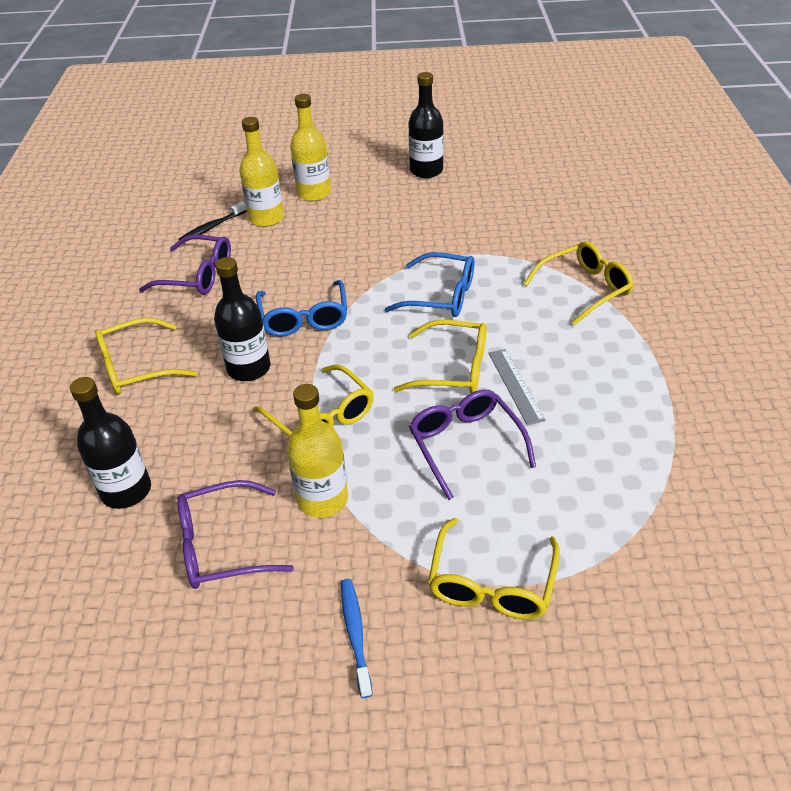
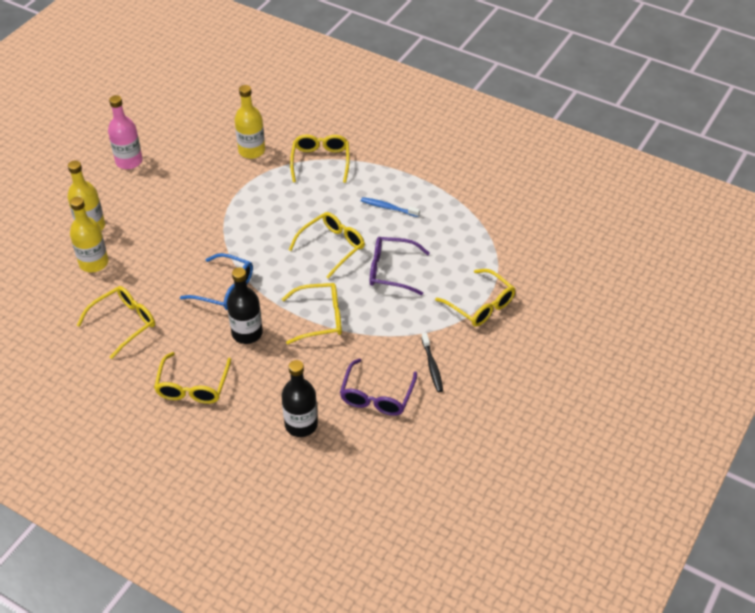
camera: 60 degrees left, 5 degrees up
(197, 275) = (124, 323): purple glasses -> yellow glasses
(212, 227) = (72, 295): black toothbrush -> black toothbrush (432, 366)
(322, 499) = (379, 343): yellow bottle -> yellow bottle (251, 151)
(355, 634) = (470, 366): blue toothbrush -> blue toothbrush (388, 208)
(426, 171) = (129, 161): black bottle -> pink bottle
(441, 296) = (266, 220): blue glasses -> none
(515, 386) = (368, 230): grey ruler -> none

